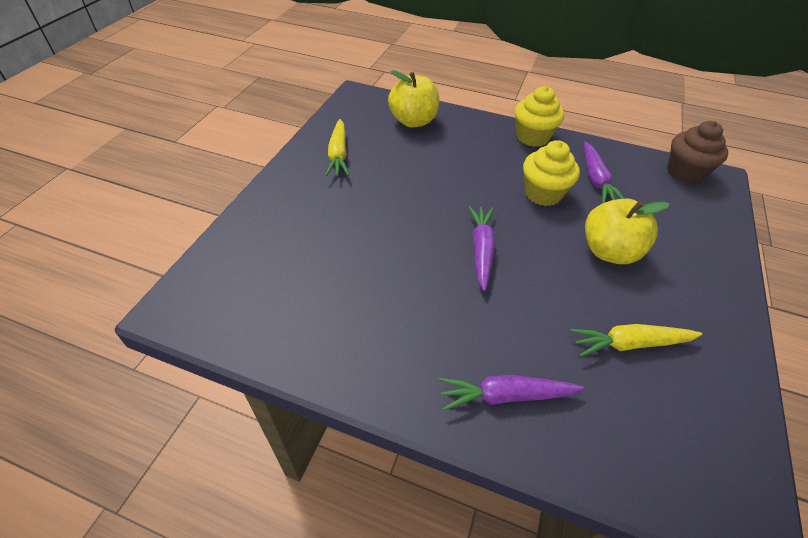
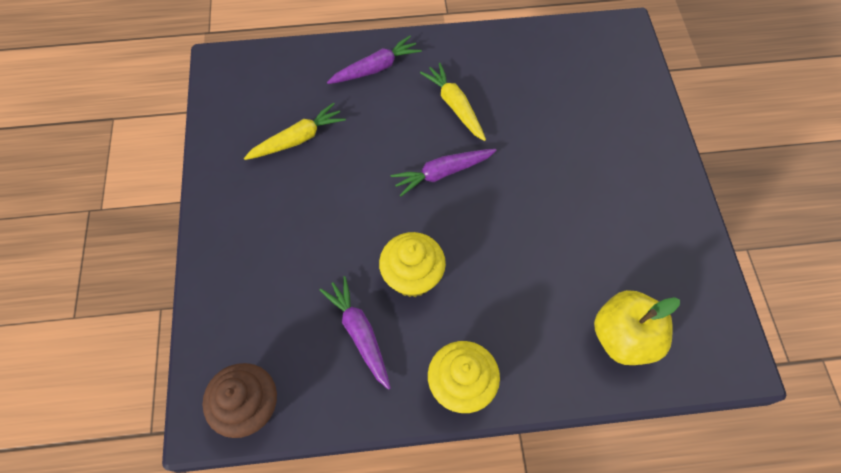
camera: 155 degrees right, 15 degrees up
(338, 154) = (655, 230): yellow carrot -> yellow carrot (455, 106)
(481, 250) = (442, 173): purple carrot -> purple carrot turned 90 degrees clockwise
(609, 251) = (327, 225): yellow apple -> none

